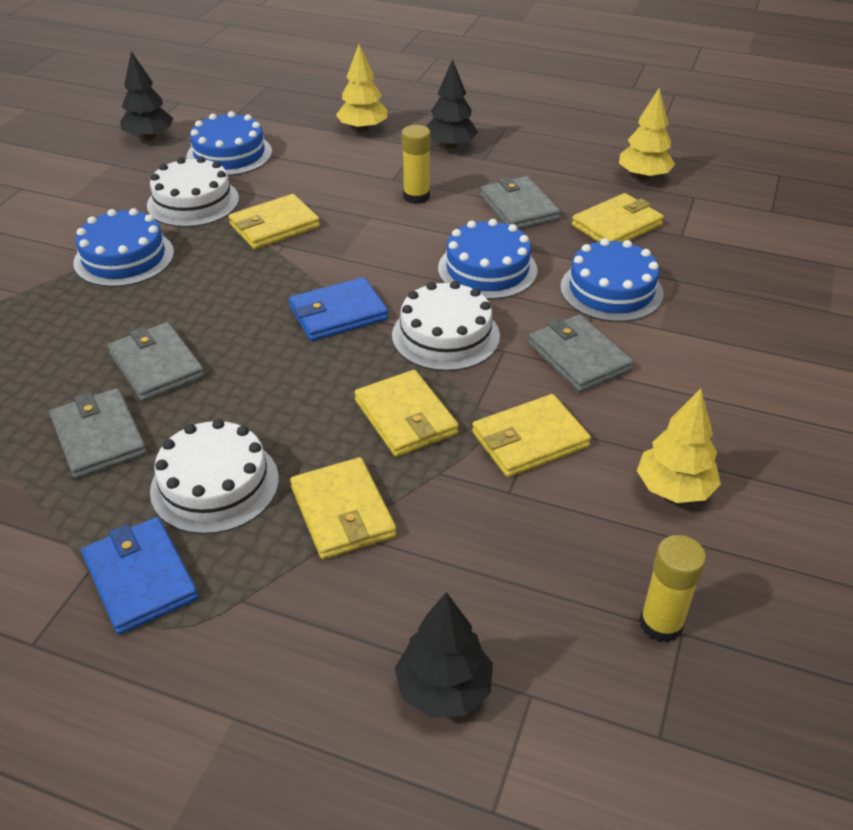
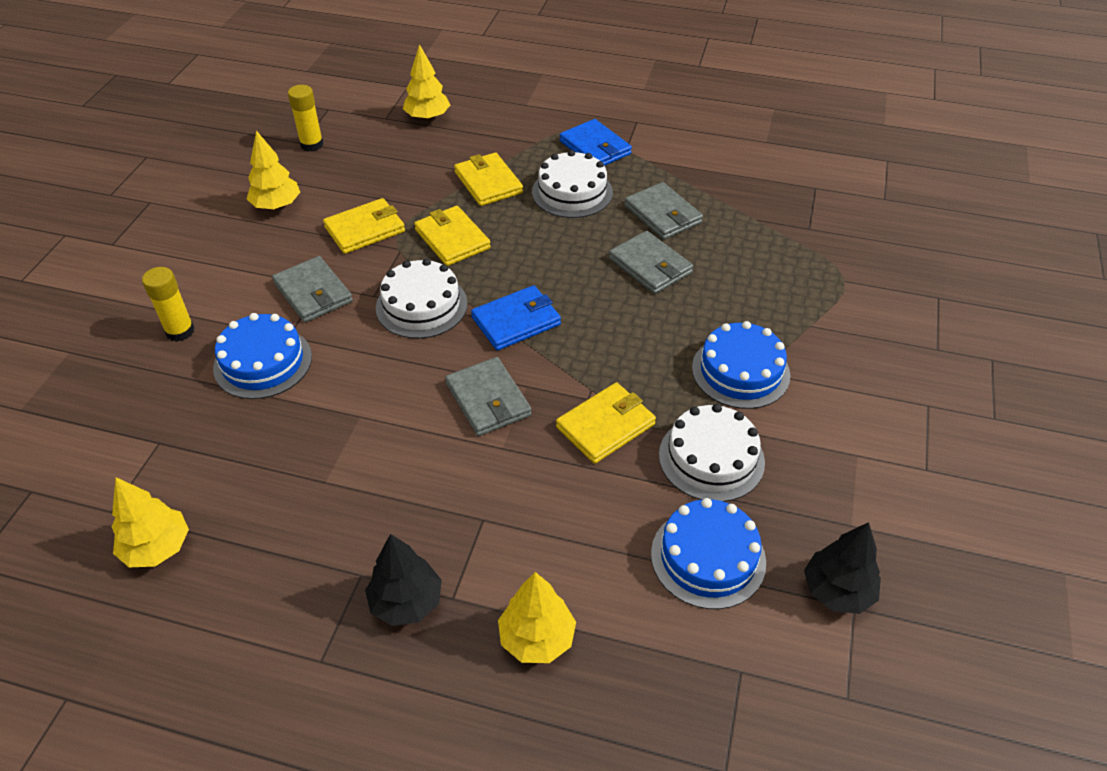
camera: 175 degrees right, 5 degrees up
(416, 197) = (452, 486): yellow glue stick -> yellow glue stick (180, 331)
(444, 689) = (427, 117): black tree -> yellow tree
(487, 269) = (378, 380): blue cake -> none
(518, 207) = (331, 475): grey wallet -> grey wallet (488, 400)
(616, 225) = (225, 453): yellow wallet -> none

